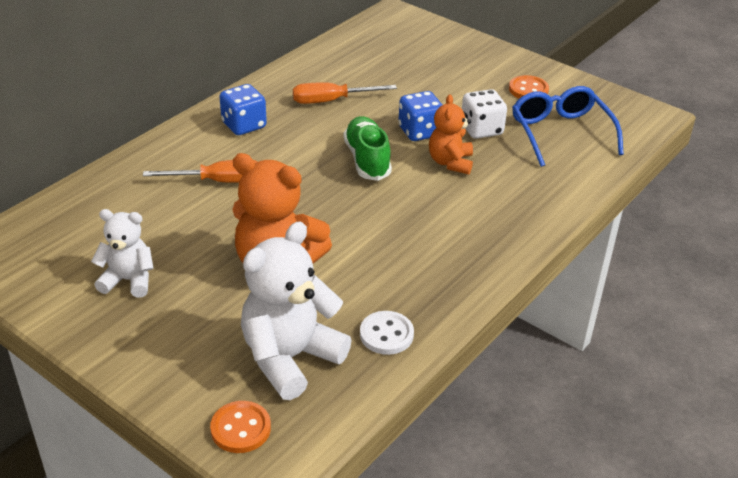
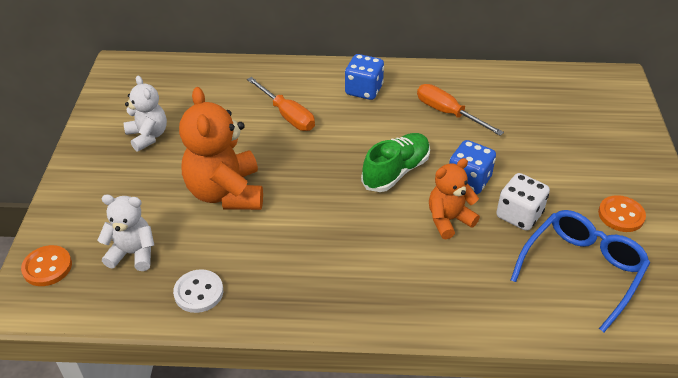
camera: 55 degrees right, 5 degrees up
(290, 358) = (133, 253): white teddy bear -> white teddy bear, size x0.59

